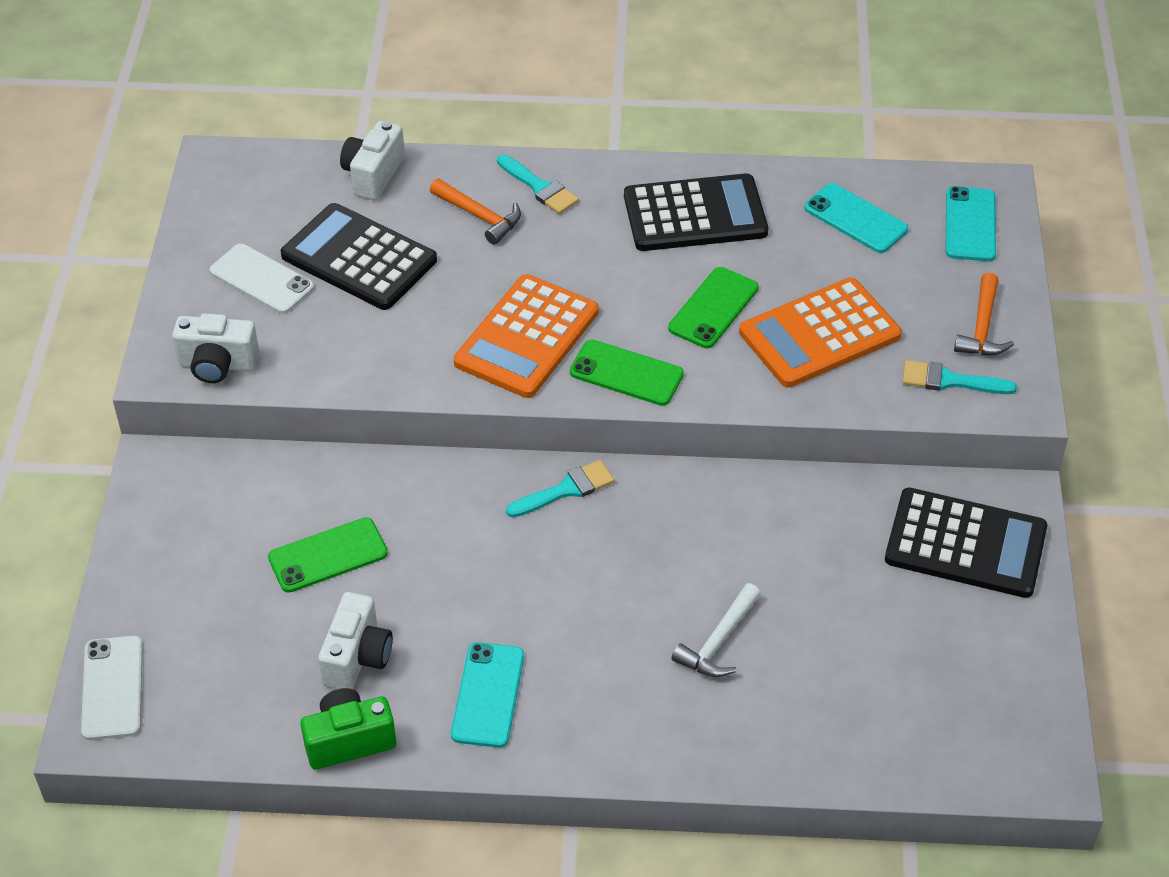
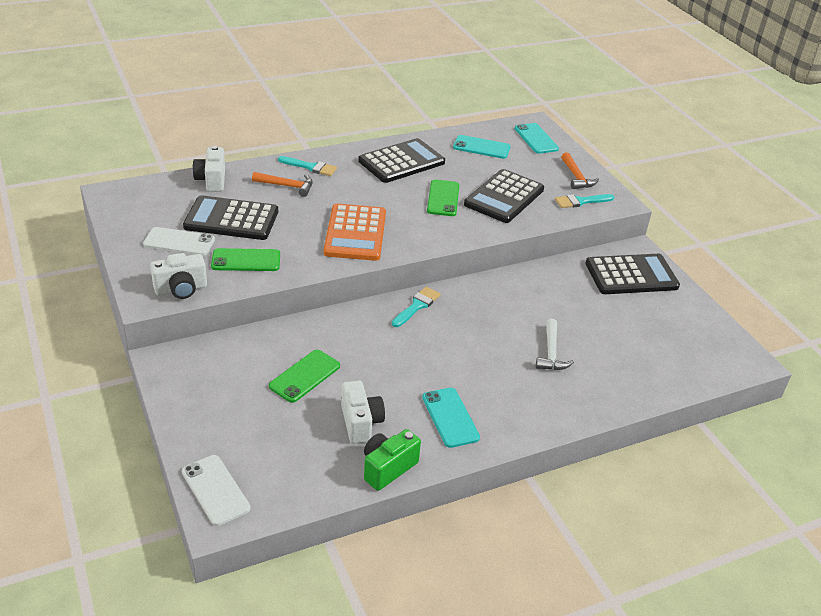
camera: 30 degrees left, 10 degrees down
(626, 373) = (421, 236): green phone -> green phone (246, 260)
(819, 334) = (504, 197): orange calculator -> black calculator

